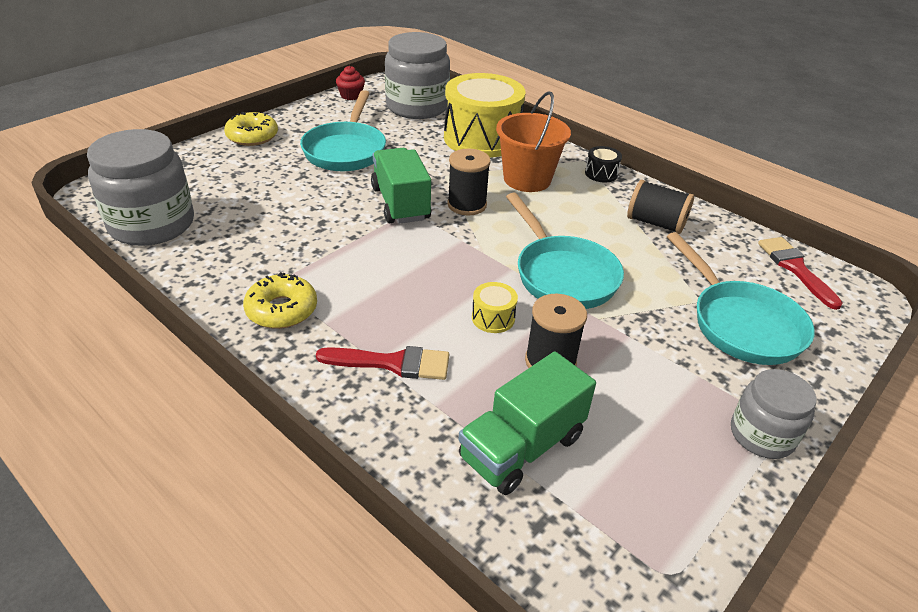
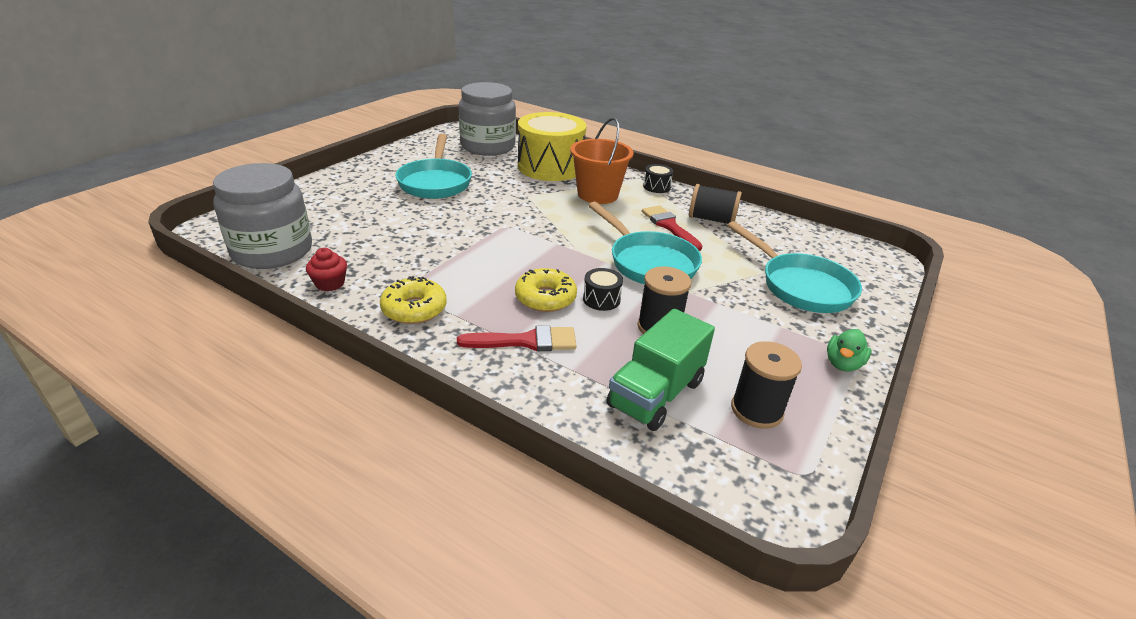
camera: 10 degrees left, 5 degrees down
(252, 136) = (347, 176): yellow donut -> yellow donut (545, 298)
(351, 95) = (427, 141): red cupcake -> red cupcake (330, 283)
(400, 203) = (495, 219): green truck -> none
(467, 205) = (553, 216): black spool -> black spool (756, 410)
(493, 318) = (601, 299): yellow drum -> black drum
(761, 435) = (842, 364): grey jar -> green duck
(795, 268) = (829, 243): red brush -> red brush (669, 226)

